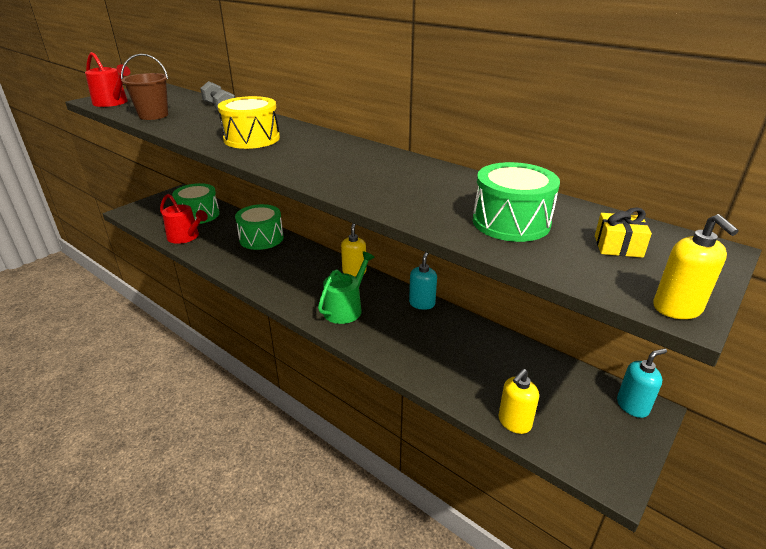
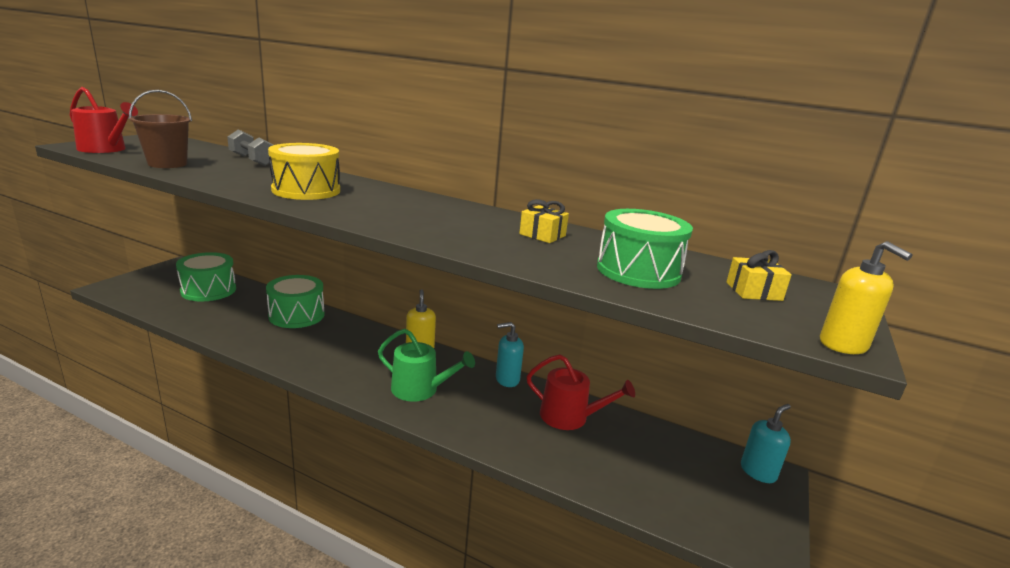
camera: 15 degrees left, 10 degrees down
(186, 237) = (195, 316): red watering can -> red watering can (570, 417)
(345, 308) = (420, 389): green watering can -> green watering can turned 90 degrees clockwise
(422, 303) = (507, 379): turquoise soap dispenser -> turquoise soap dispenser turned 105 degrees counterclockwise
(438, 182) = (542, 235): none -> yellow gift
(514, 422) = (647, 502): yellow soap dispenser -> none

